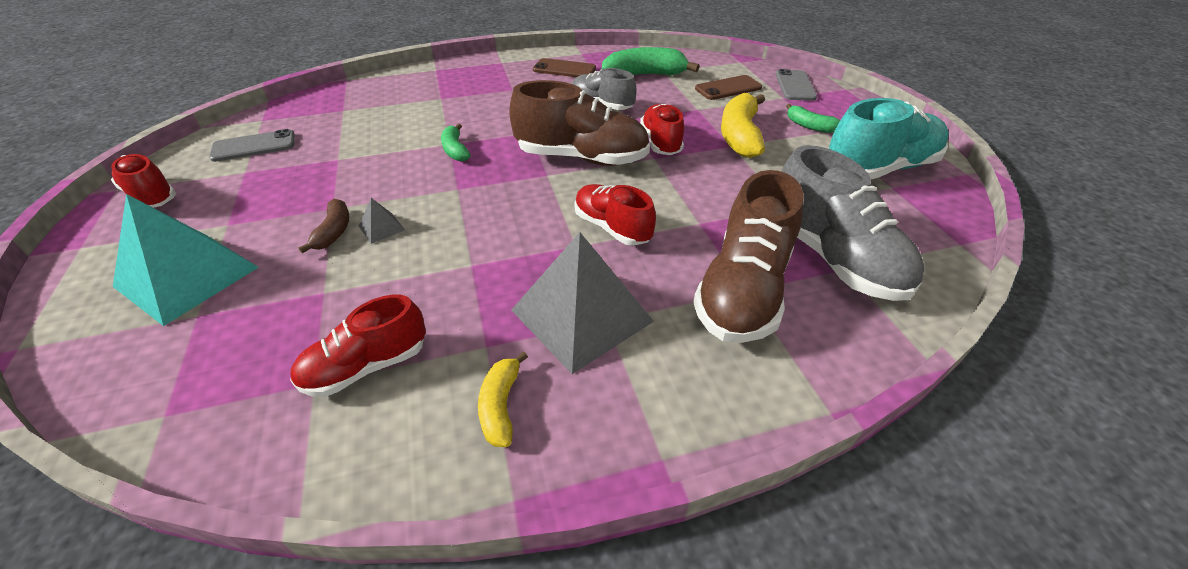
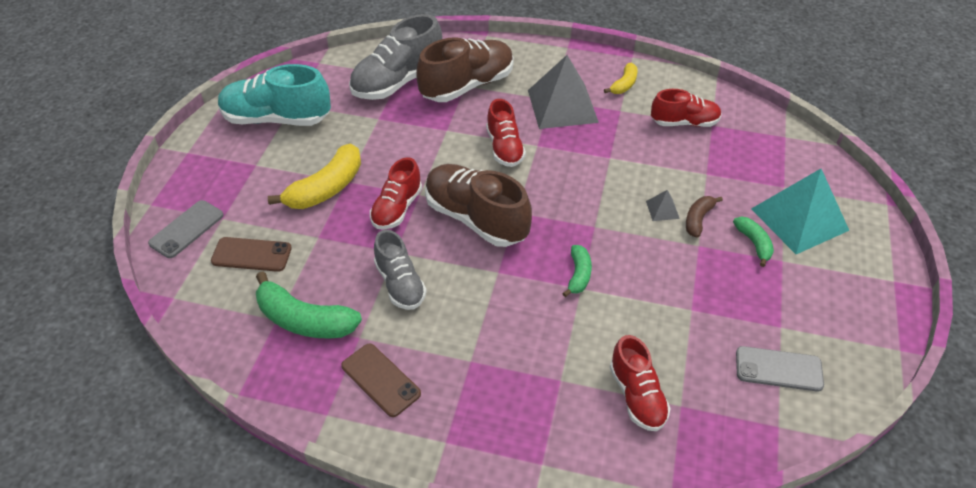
camera: 150 degrees left, 5 degrees up
(151, 196) = (860, 325): red shoe -> red shoe (637, 396)
(809, 126) = (258, 175): green banana -> green banana (754, 243)
(833, 258) = (398, 82): grey shoe -> grey shoe turned 135 degrees counterclockwise

